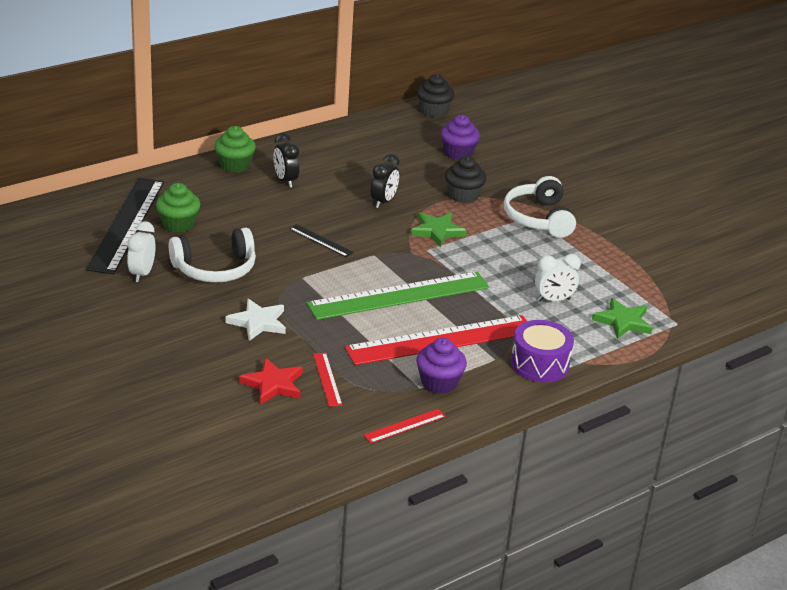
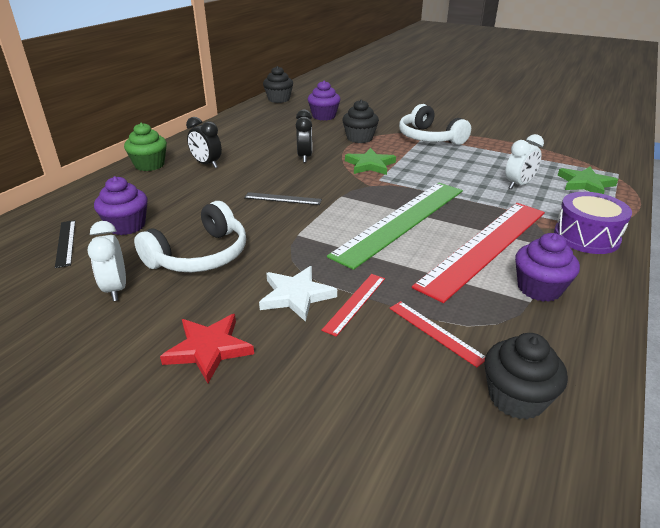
camera: 25 degrees left, 0 degrees up
(127, 224) = (66, 243): black ruler -> black ruler, size x0.42
(178, 224) = (127, 226): green cupcake -> purple cupcake
(273, 384) = (386, 366): red star -> red star (209, 349)
(332, 429) = (516, 398): none -> black cupcake
(405, 426) = (577, 354): red ruler -> red ruler (355, 303)

